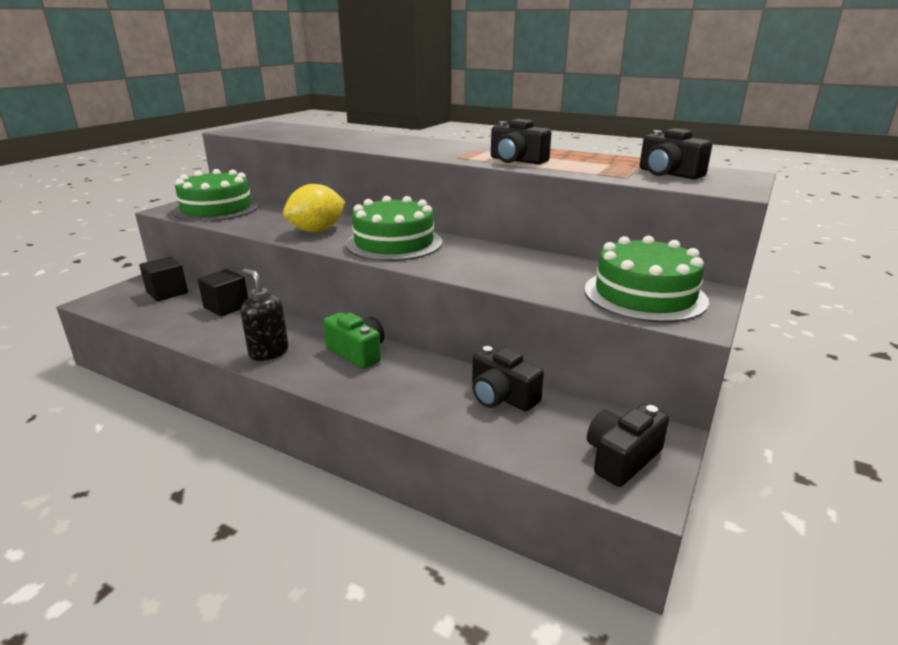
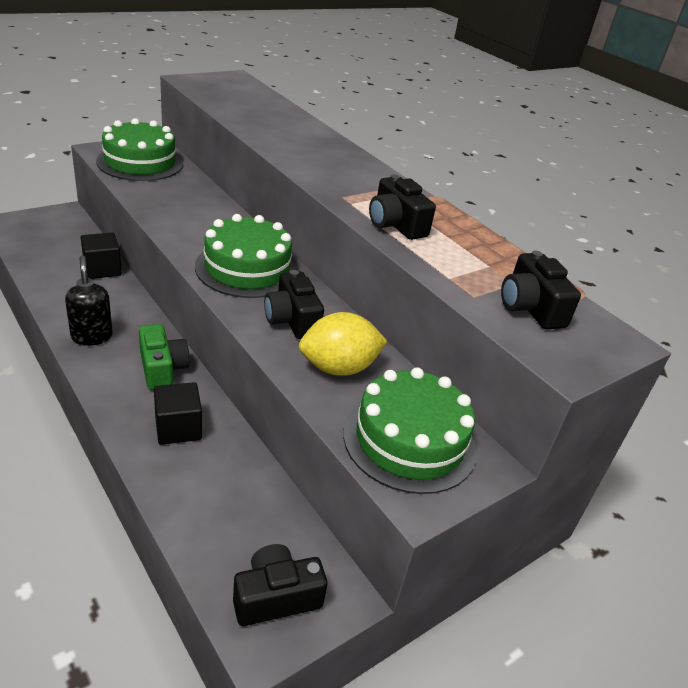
camera: 20 degrees right, 10 degrees up
(167, 292) = (70, 233): black cube -> black cube (178, 428)
(317, 230) = (196, 225): yellow lemon -> yellow lemon (338, 368)
(501, 396) = (238, 476): black camera -> black camera (292, 320)

